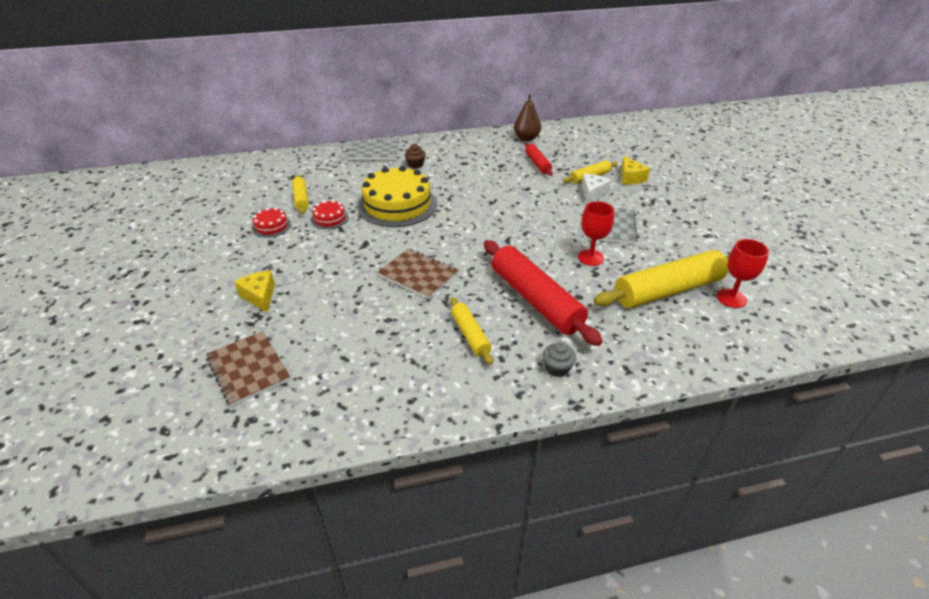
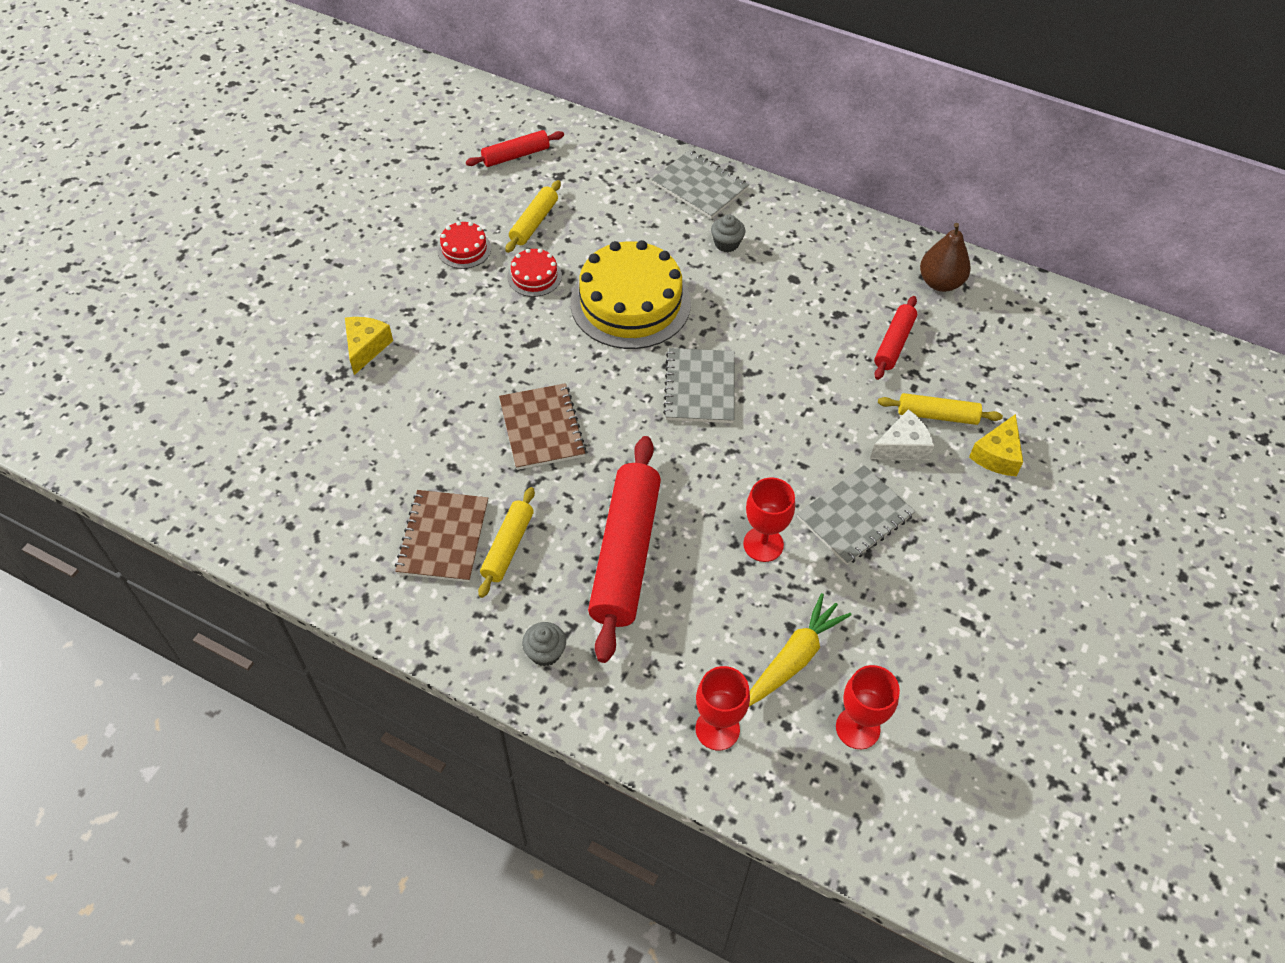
camera: 40 degrees right, 15 degrees up
(248, 369) = (281, 434): brown notebook -> brown notebook (443, 537)
(255, 179) = (516, 155): none -> red rolling pin
(415, 165) = (726, 243): brown cupcake -> grey cupcake
(476, 218) = (700, 387): none -> grey notebook
(668, 290) = (794, 658): yellow rolling pin -> yellow carrot
(682, 341) = (717, 729): none -> red goblet

